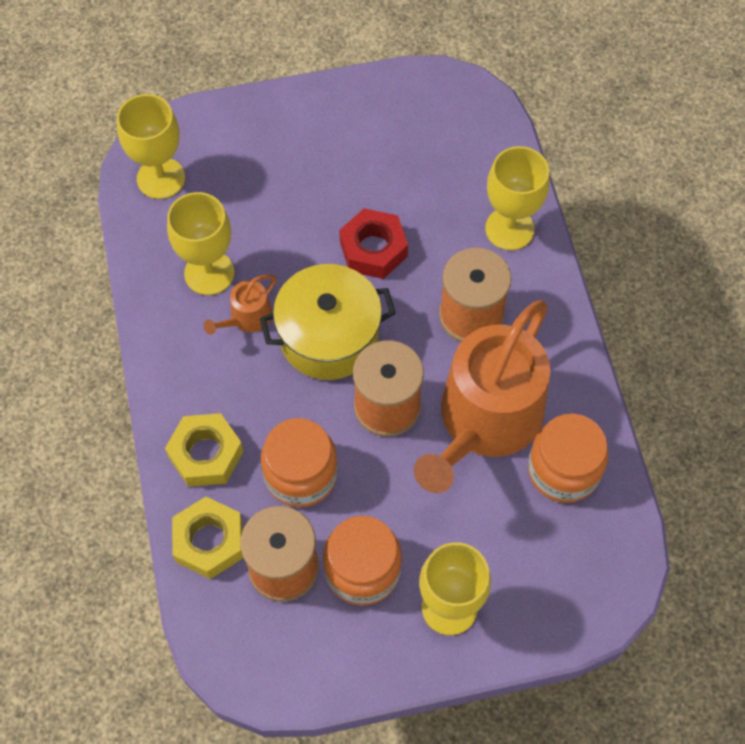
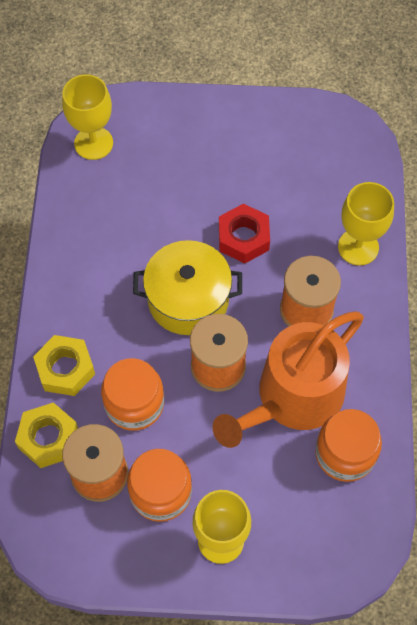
camera: 15 degrees right, 0 degrees up
(209, 273) = (109, 226): yellow goblet -> none
(247, 318) = (128, 269): orange watering can -> none

